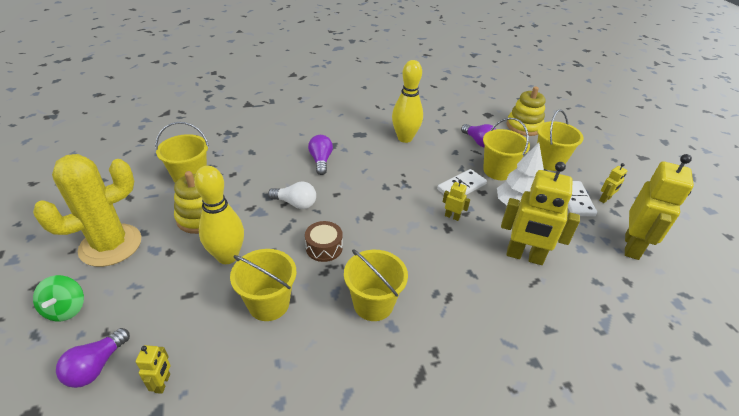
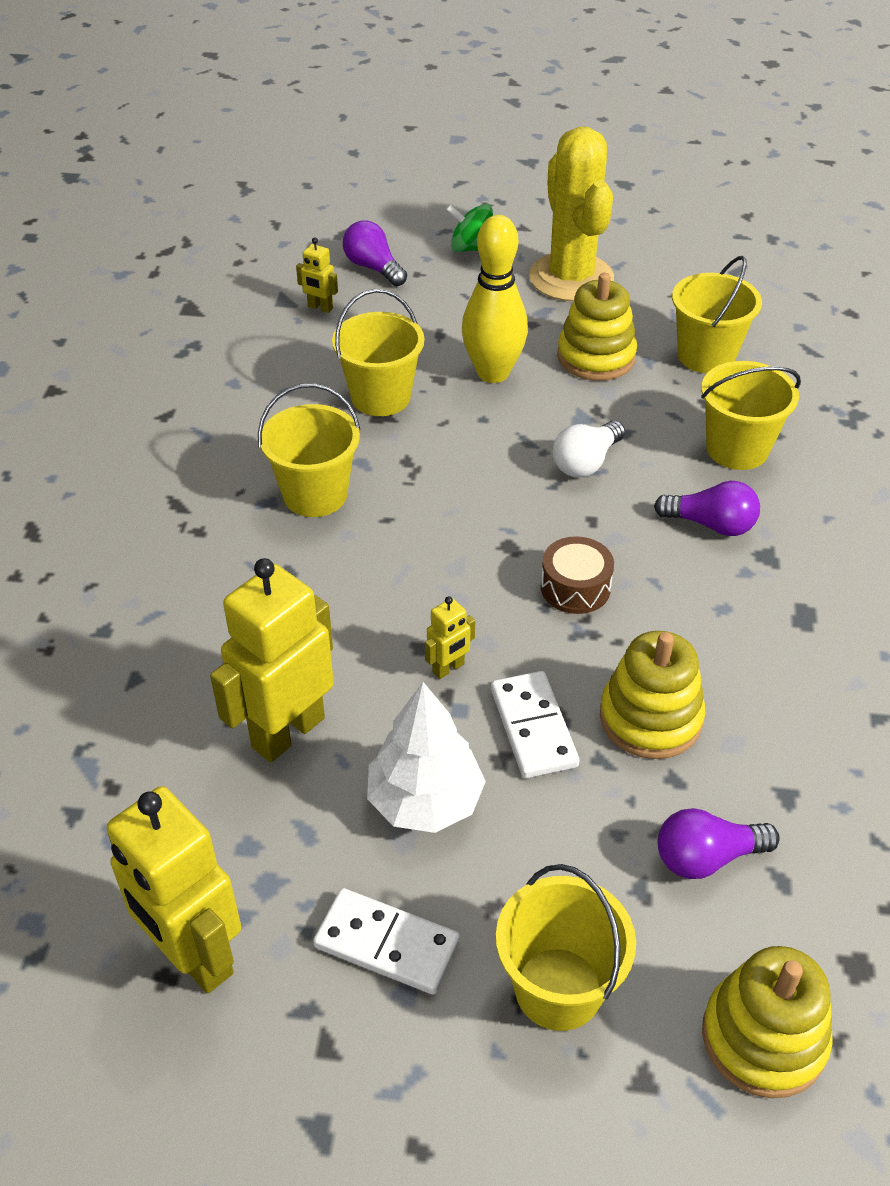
camera: 115 degrees right, 5 degrees up
(324, 247) = (458, 472): brown drum -> brown drum (575, 587)
(405, 138) = (765, 697): yellow bowling pin -> none
(434, 161) = (650, 718): none -> yellow stacking toy
(498, 171) = (564, 833): yellow bucket -> yellow bucket (737, 449)
(605, 199) = (356, 1023): yellow robot -> none

